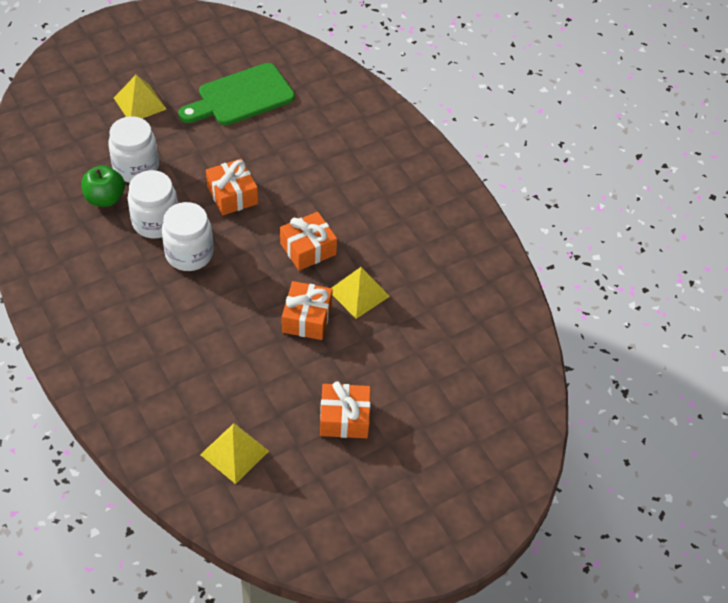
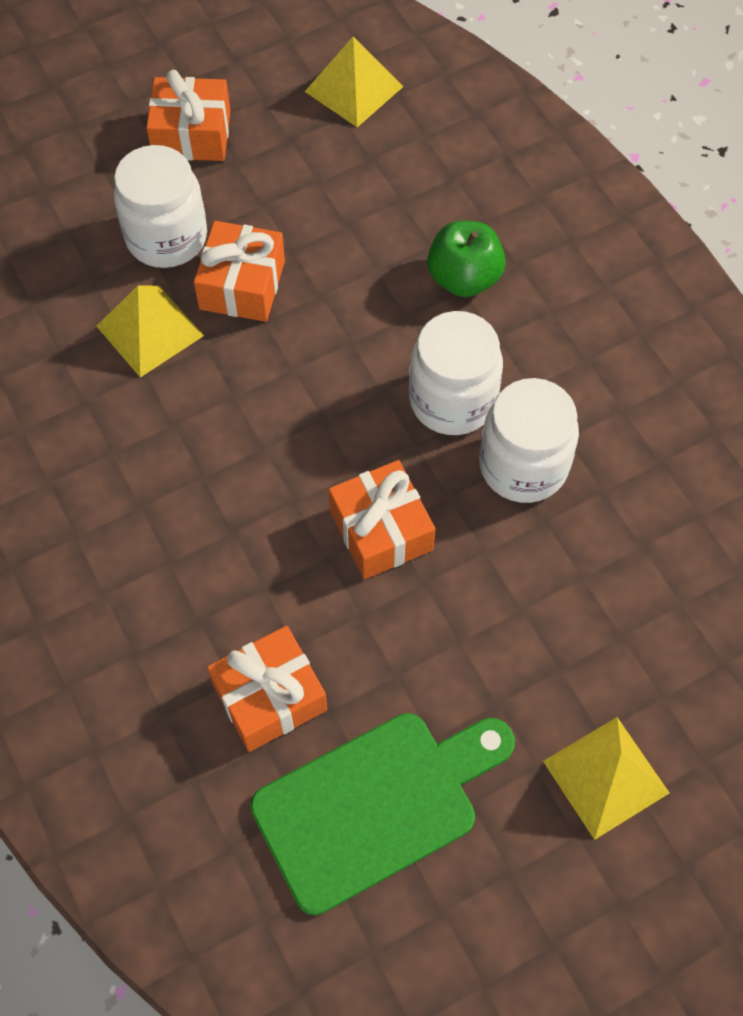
camera: 175 degrees left, 10 degrees up
(105, 198) = (629, 517): green apple -> green apple (464, 278)
(136, 168) = (582, 593): white jar -> white jar (166, 238)
(308, 249) = (235, 414): orange gift -> orange gift (269, 697)

